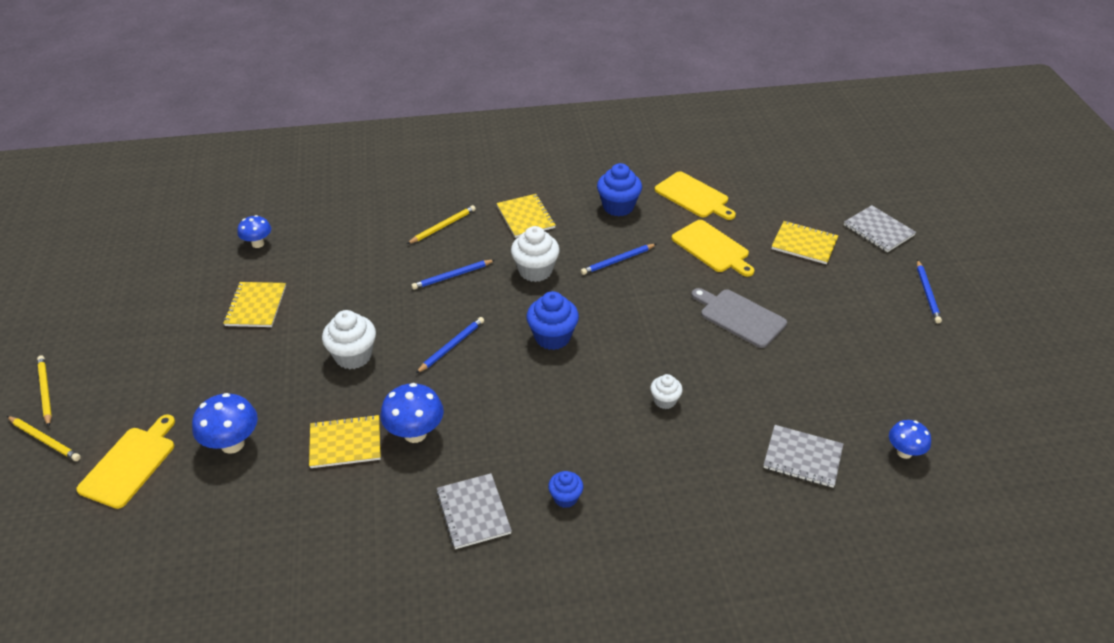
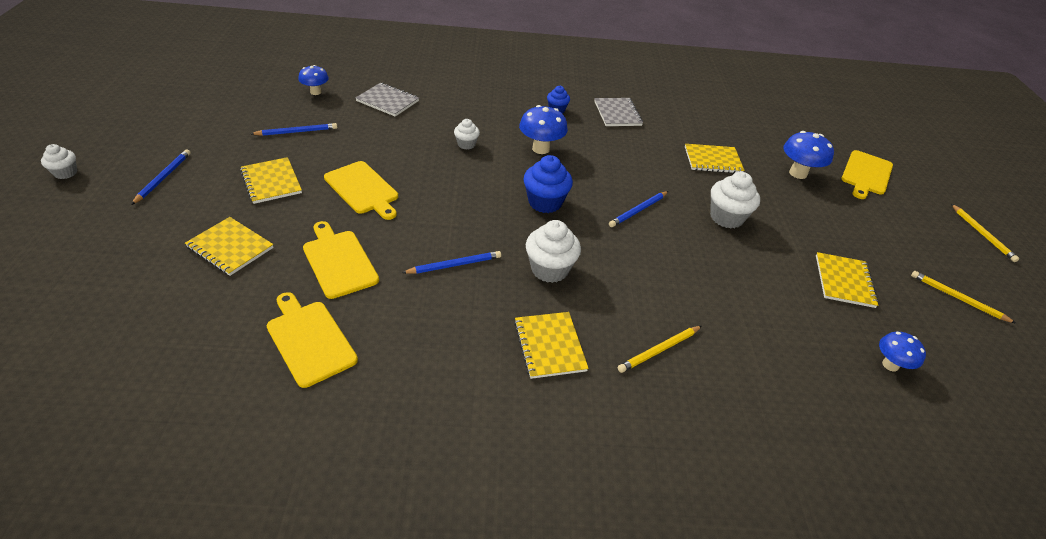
camera: 175 degrees left, 0 degrees up
(45, 440) = (945, 199): yellow pencil -> yellow pencil (958, 298)
(415, 433) = (661, 157): blue mushroom -> blue mushroom (540, 149)
(452, 276) = (642, 279): blue pencil -> blue pencil (297, 132)
(618, 207) = (421, 341): blue cupcake -> none
(740, 317) = (362, 189): grey cutting board -> yellow cutting board
(830, 308) = (271, 182): none -> yellow notebook
(878, 230) = (126, 248): grey notebook -> none
(1012, 282) = (65, 173): none -> white cupcake

